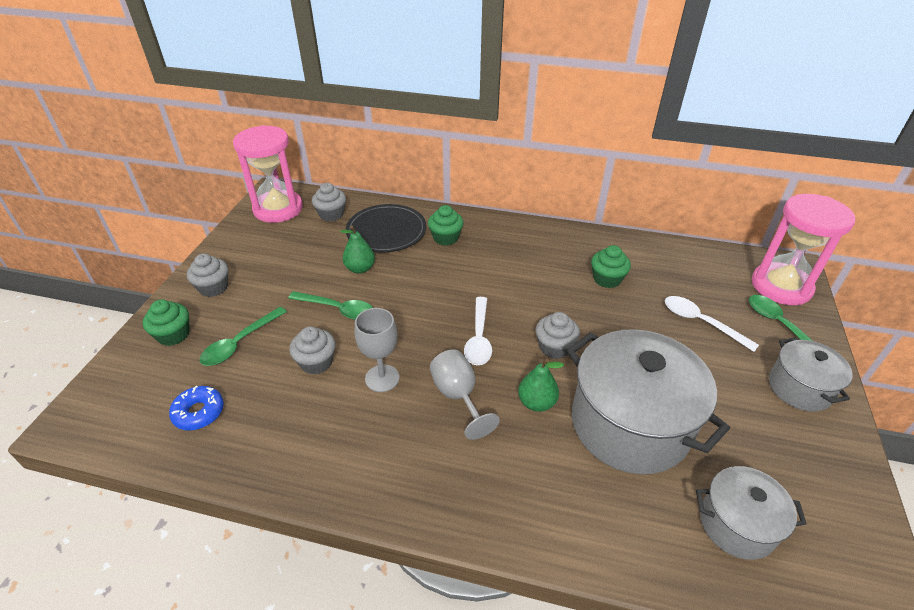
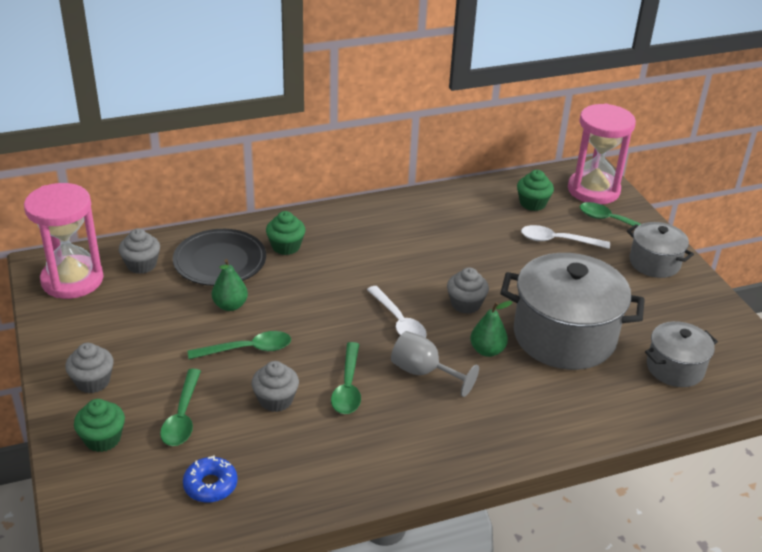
camera: 35 degrees left, 5 degrees down
(382, 378) = (348, 387): grey goblet -> green spoon
(607, 279) = (461, 232): green cupcake -> green cupcake (532, 203)

